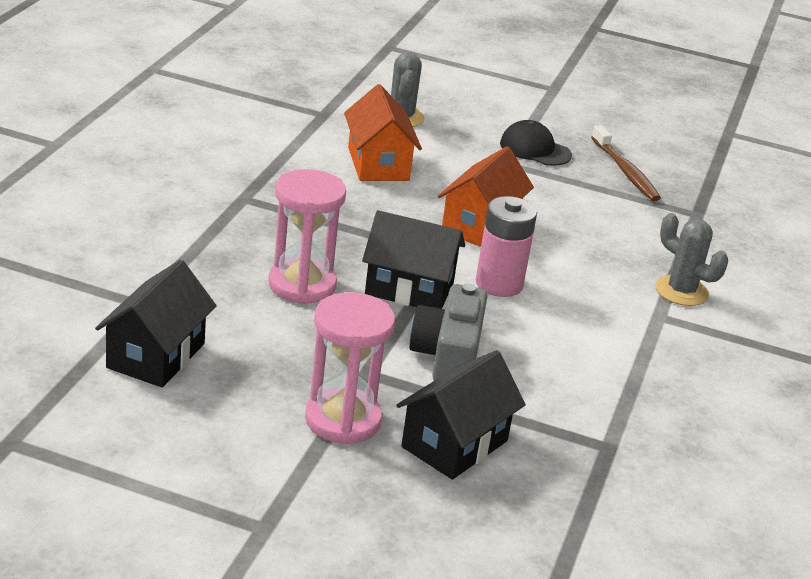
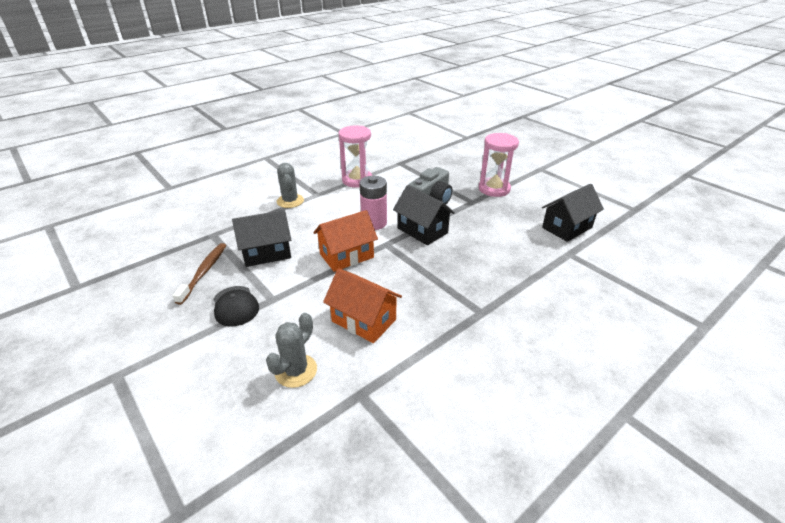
camera: 145 degrees left, 5 degrees up
(302, 285) = (477, 245): pink hourglass -> pink hourglass (357, 180)
(378, 164) = (364, 320): orange house -> orange house turned 75 degrees counterclockwise
(454, 444) = (456, 174): black house -> black house (267, 253)

